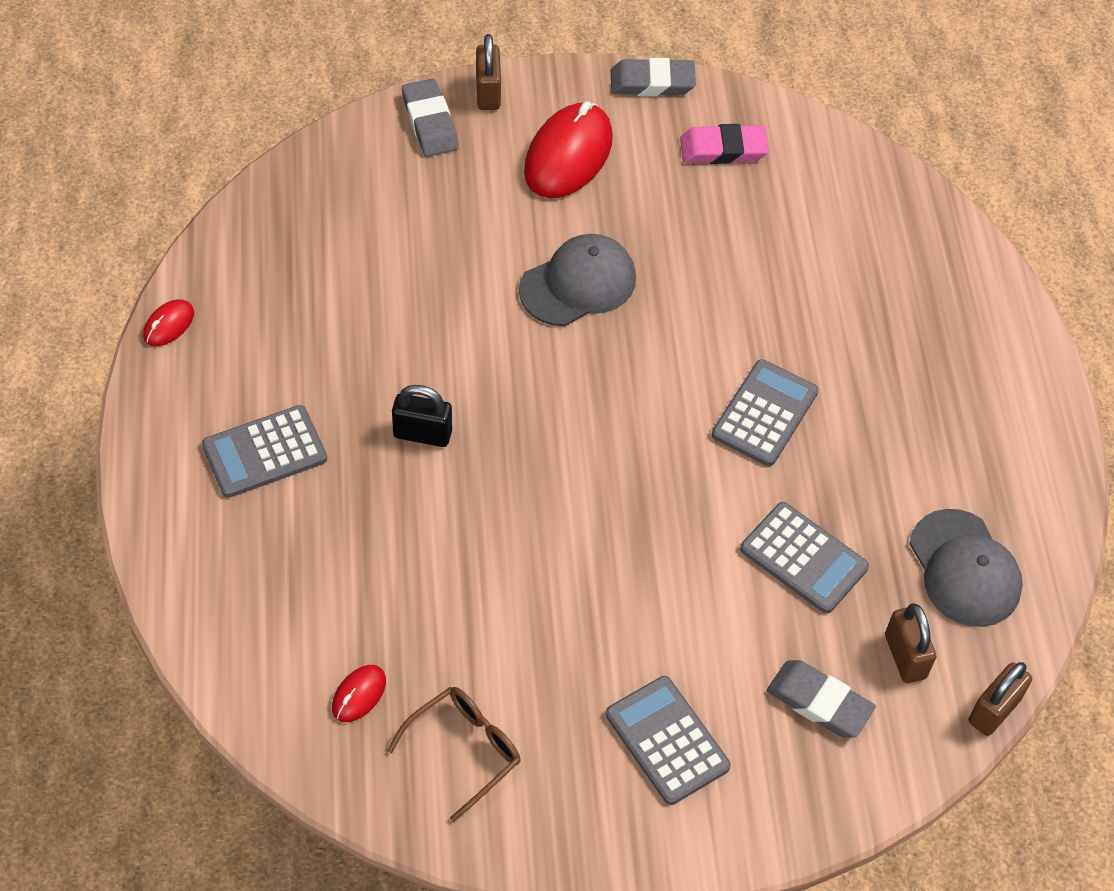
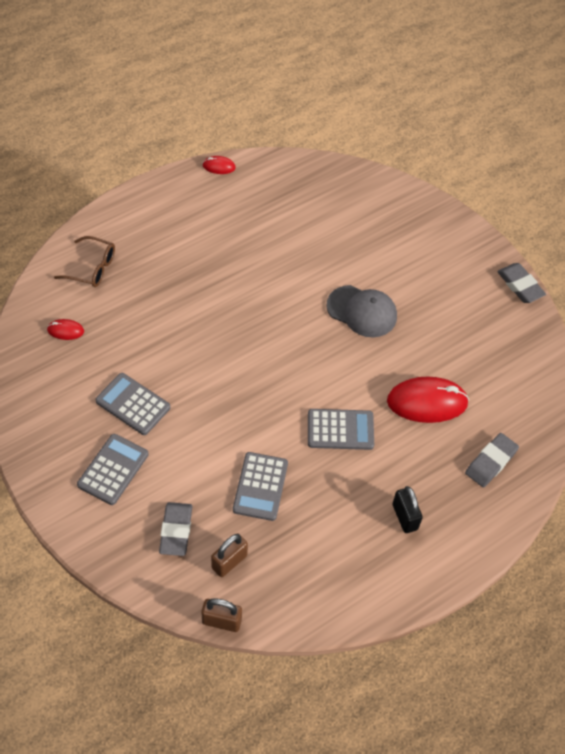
camera: 60 degrees right, 0 degrees up
(265, 452) = (173, 234): grey calculator -> grey calculator (133, 404)
(422, 434) = (225, 289): black padlock -> black padlock (405, 517)
(430, 122) = (414, 206): grey eraser -> grey eraser (491, 462)
(465, 750) = (60, 386): brown glasses -> brown glasses (92, 268)
(488, 92) = (453, 220): brown padlock -> none
(568, 155) = (440, 271): red mouse -> red mouse (427, 402)
(723, 149) = (502, 337): pink eraser -> none
(964, 569) = (305, 570): grey cap -> none

